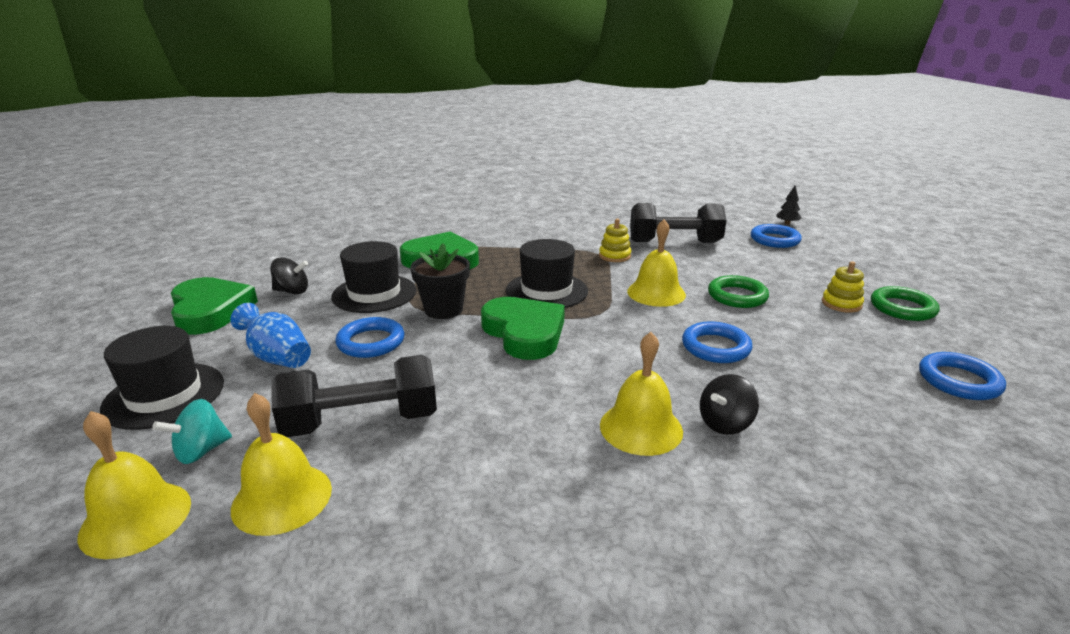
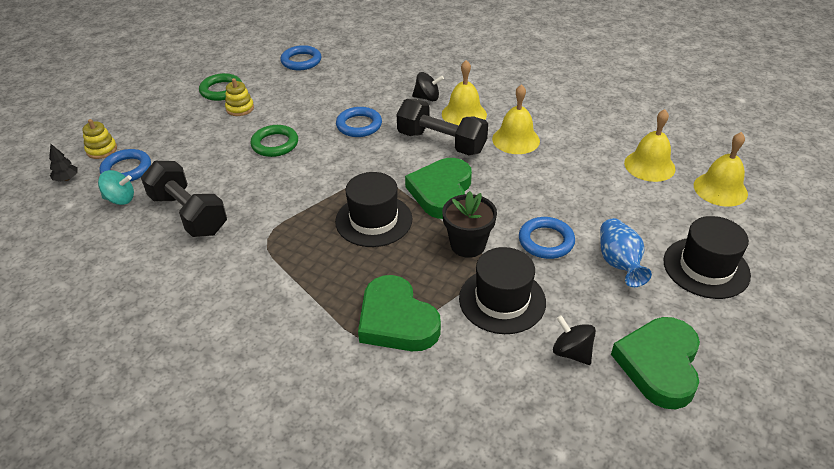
camera: 135 degrees left, 15 degrees up
(201, 451) = (685, 210): turquoise spinning top -> turquoise spinning top (120, 199)
(361, 421) = (591, 184): black dumbbell -> black dumbbell (441, 142)
(614, 256) = (262, 227): yellow stacking toy -> yellow stacking toy (102, 150)
(656, 293) = (312, 174): yellow bell -> yellow bell (516, 139)

